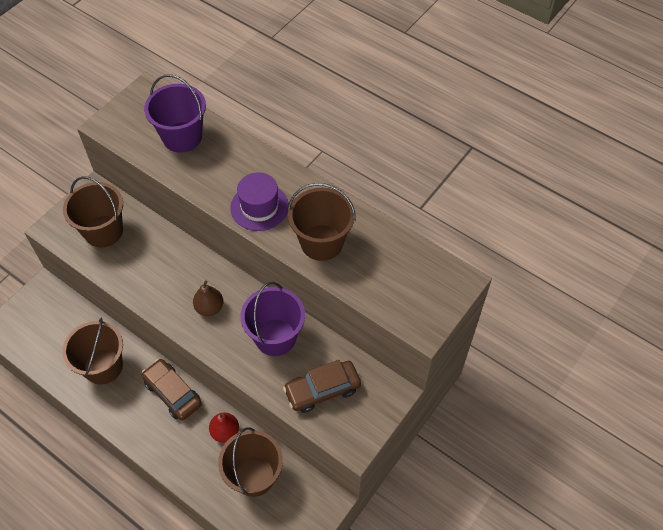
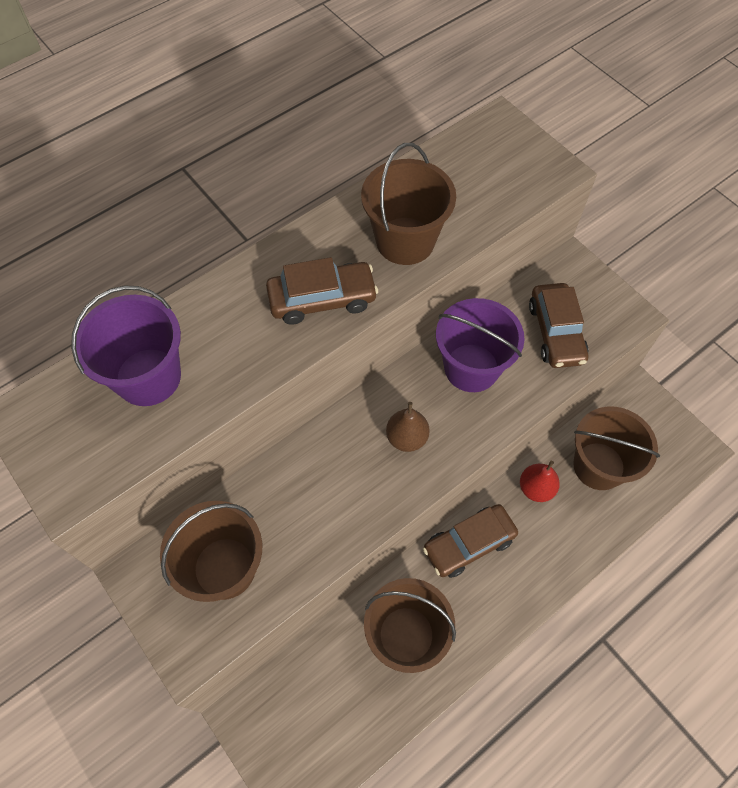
camera: 75 degrees left, 5 degrees up
(259, 207) = (322, 299): purple hat -> brown car

